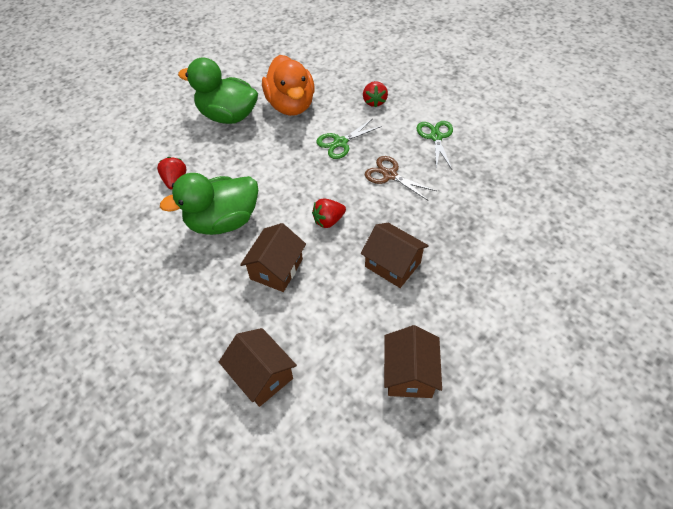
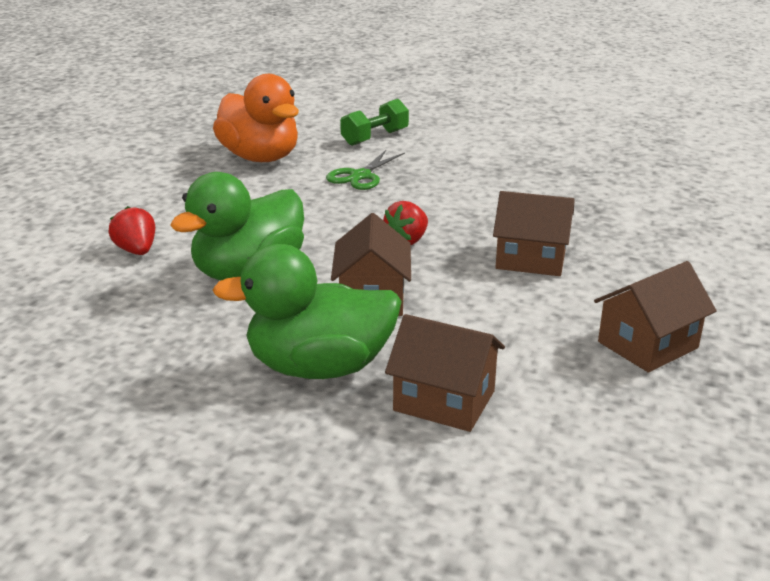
camera: 25 degrees left, 25 degrees down
(228, 116) = (172, 181): green duck -> green duck (319, 367)
(374, 101) = (375, 138): red strawberry -> green dumbbell
(390, 175) = (453, 190): brown scissors -> none
(409, 373) = (647, 345): brown house -> brown house turned 75 degrees clockwise
(436, 137) = (482, 151): green scissors -> none

